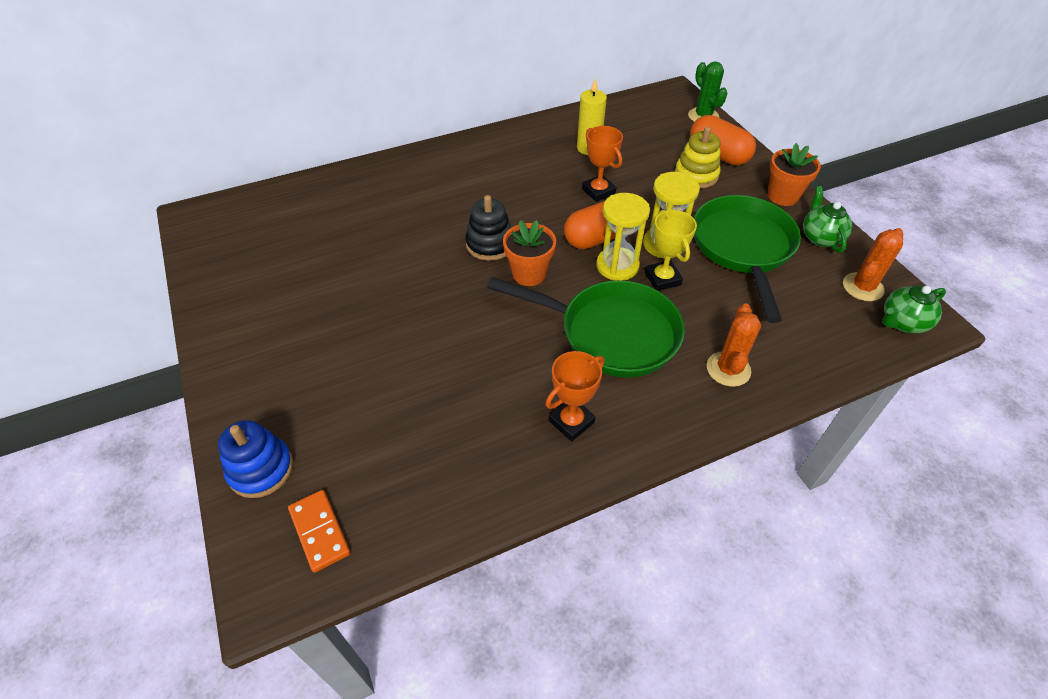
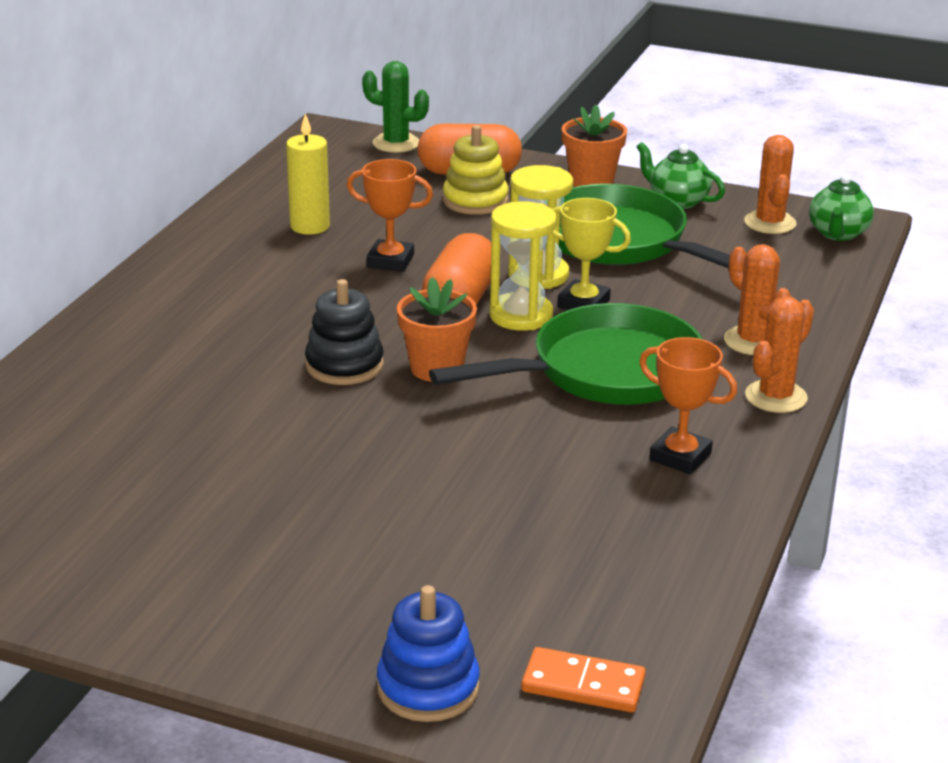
camera: 45 degrees left, 20 degrees down
(571, 421) = (680, 457): orange trophy -> orange trophy turned 60 degrees counterclockwise
(686, 420) = (776, 397): none -> orange cactus

